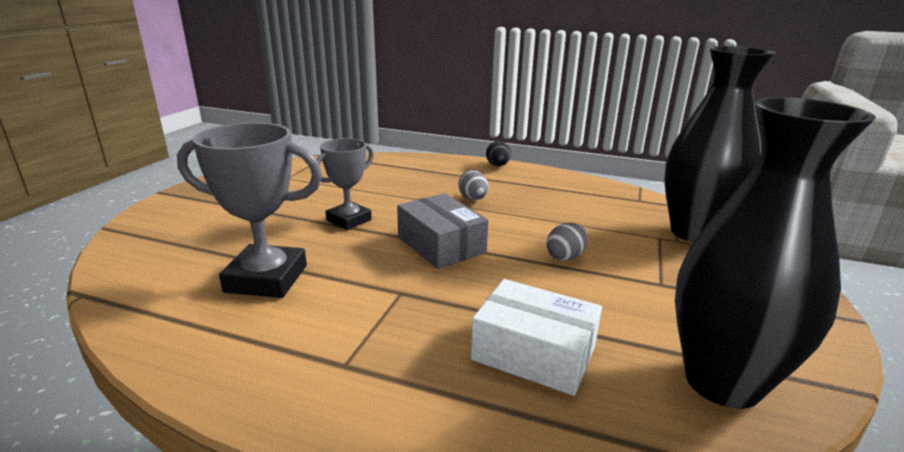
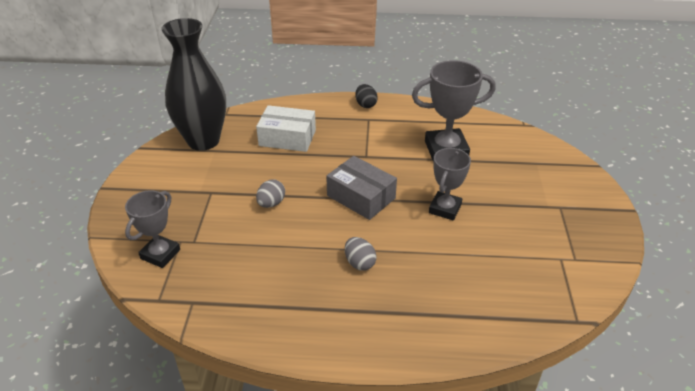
camera: 165 degrees right, 15 degrees up
(497, 166) = (356, 350): black egg -> black egg (365, 105)
(694, 233) = (160, 254): black vase -> grey trophy

